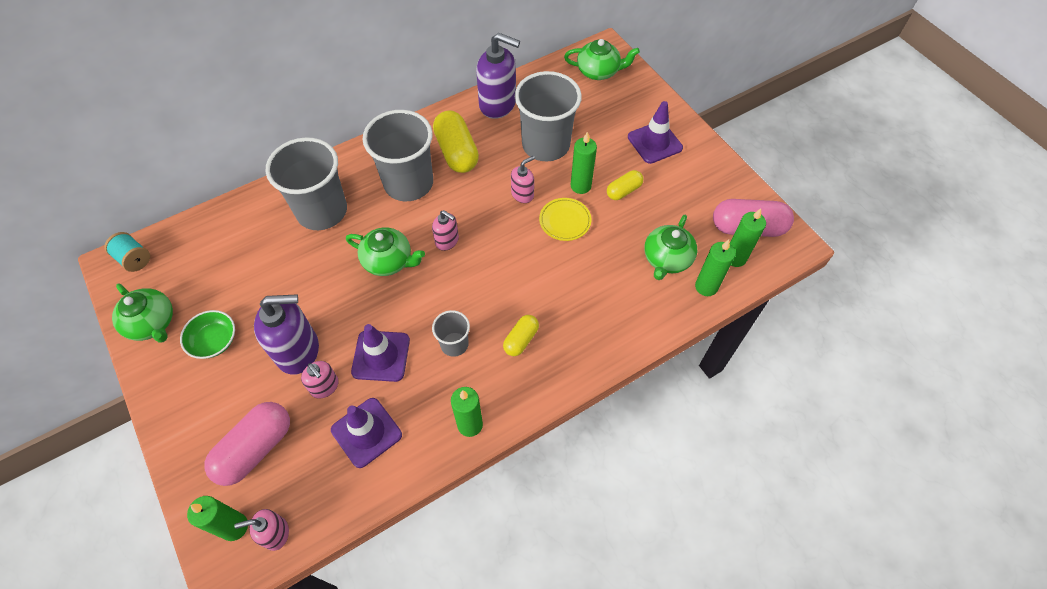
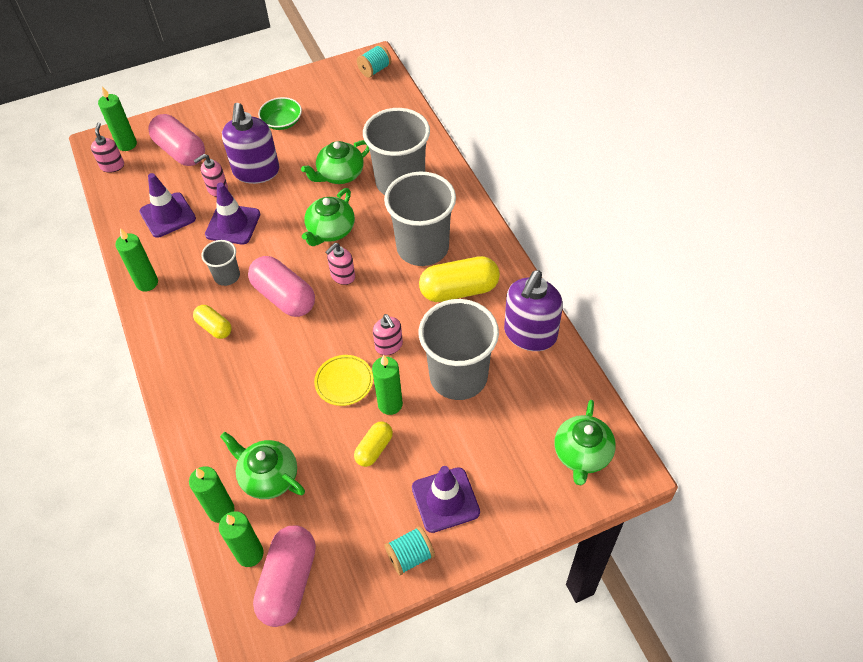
camera: 100 degrees right, 5 degrees down
(152, 323) = (309, 87): green teapot -> green teapot (340, 174)
(476, 285) = (284, 297): none -> pink capsule
(623, 191) = (374, 449): yellow capsule -> yellow capsule turned 60 degrees clockwise
(703, 158) = (410, 556): none -> turquoise spool

